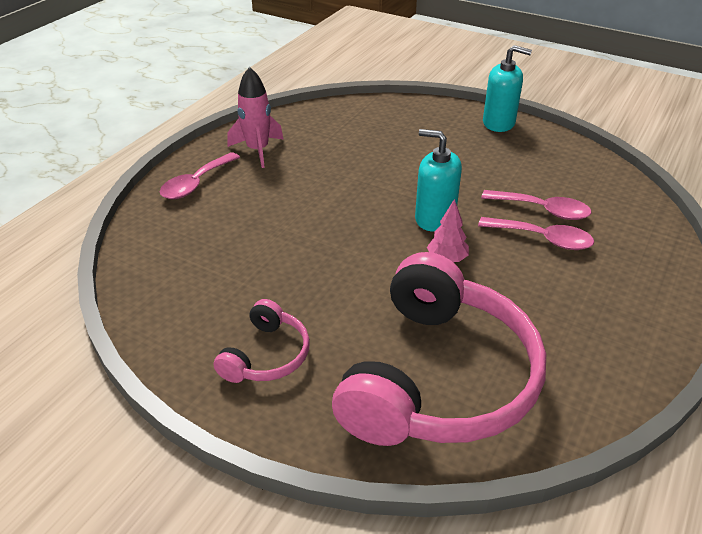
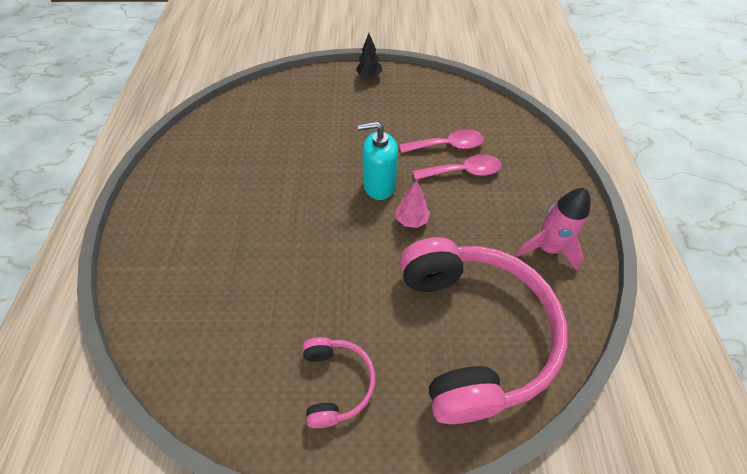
camera: 30 degrees left, 15 degrees up
(196, 183) = (158, 234): pink spoon -> none
(257, 150) = (192, 175): pink rocket -> pink rocket (547, 248)
(499, 123) = (369, 76): turquoise soap dispenser -> black tree

